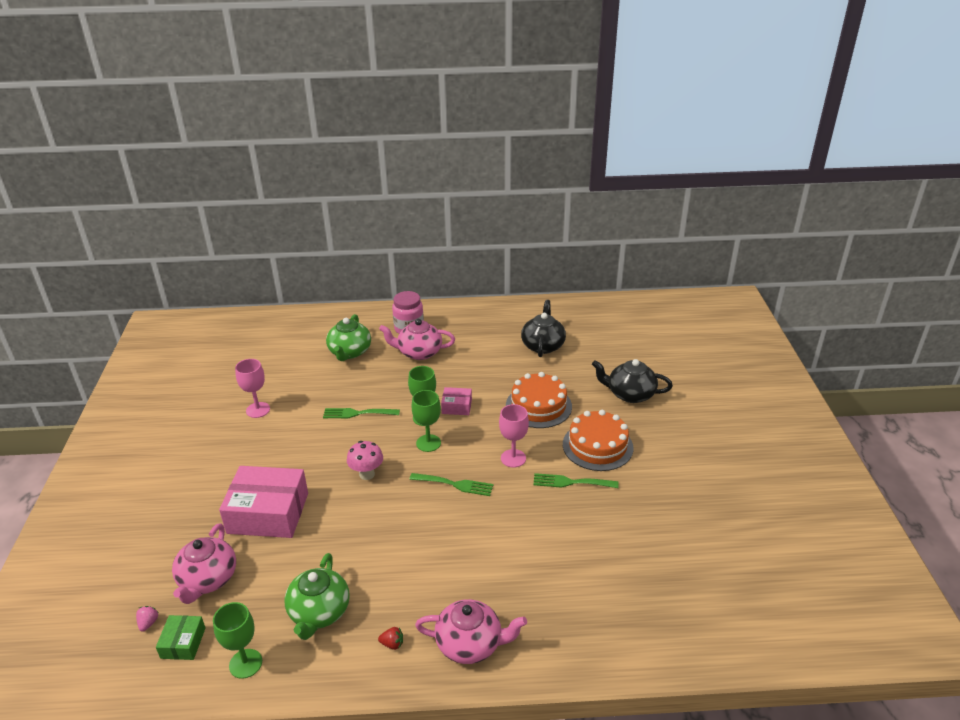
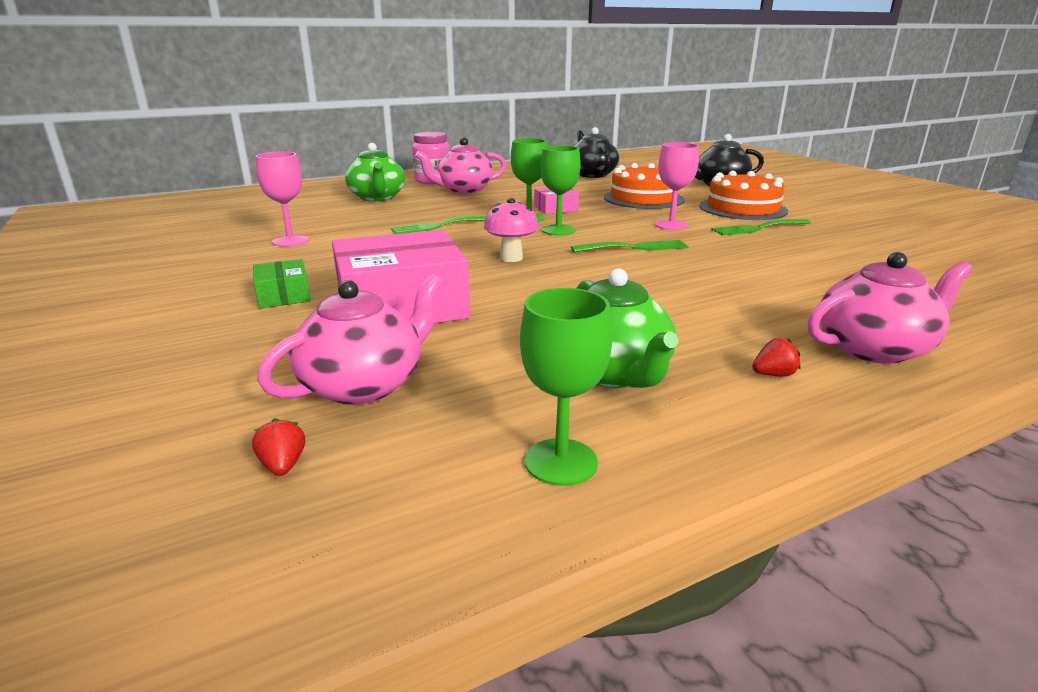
camera: 25 degrees left, 10 degrees down
(148, 623) = (283, 465): pink strawberry -> red strawberry
(183, 643) = (393, 471): green box -> green box (284, 295)
(208, 579) = (364, 385): pink teapot -> pink teapot turned 120 degrees counterclockwise

